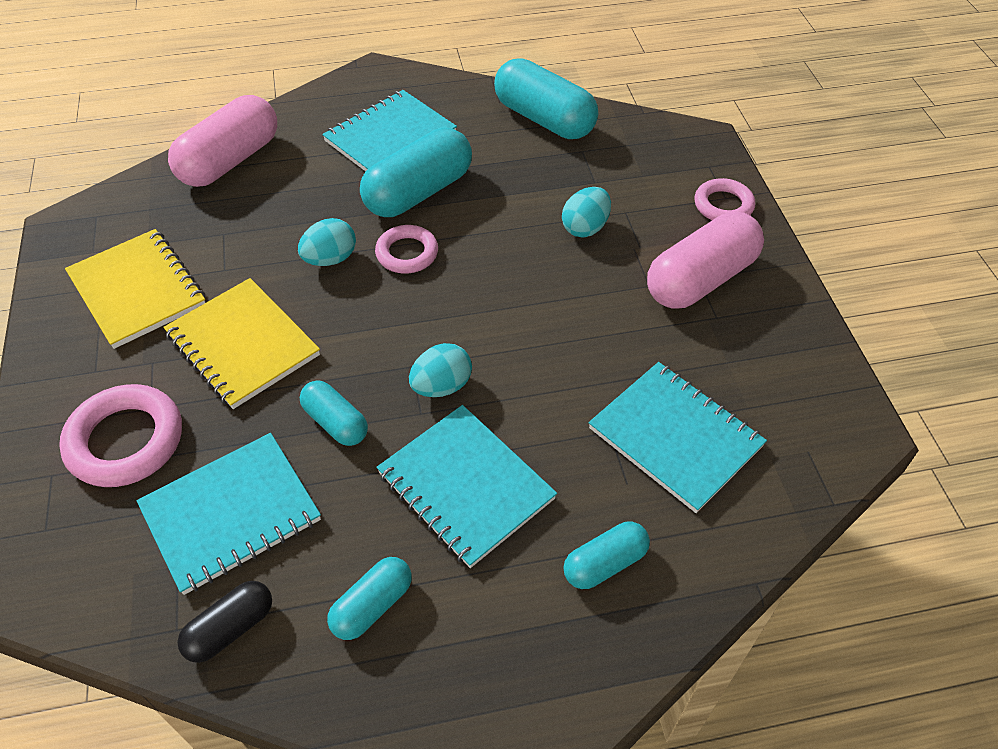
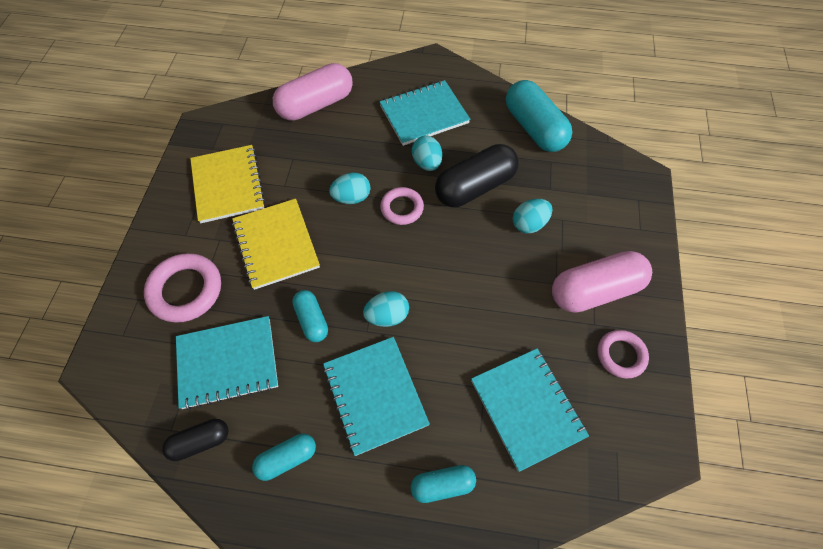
camera: 20 degrees right, 10 degrees up
(418, 192) = (427, 163): turquoise capsule -> turquoise egg
(496, 204) = (475, 187): none -> black capsule
(723, 205) = (636, 235): pink ring -> pink ring (621, 355)

